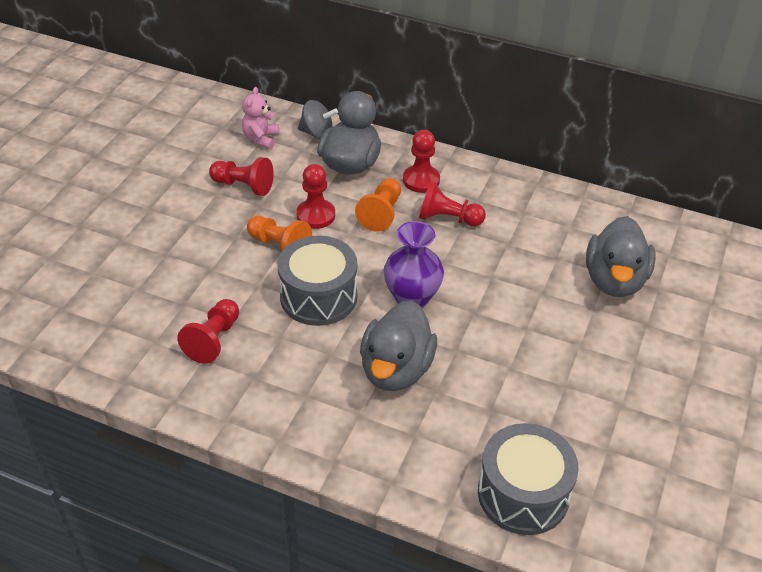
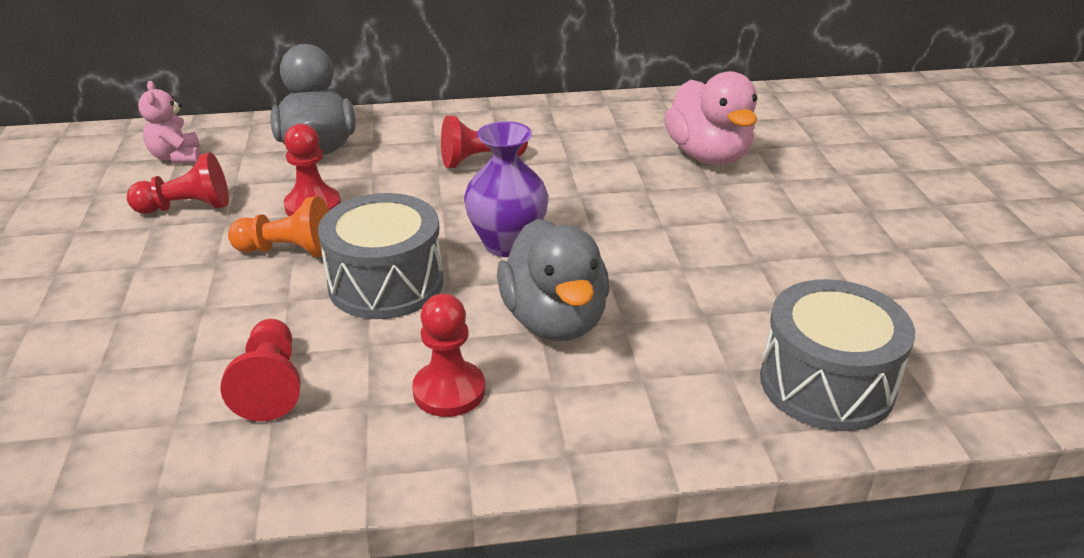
camera: 30 degrees left, 10 degrees down
(317, 133) = (250, 133): grey spinning top -> none
(381, 213) = (396, 179): orange pawn -> none
(421, 180) = (418, 137): red pawn -> red pawn (449, 391)
(614, 280) = (708, 156): grey duck -> pink duck

